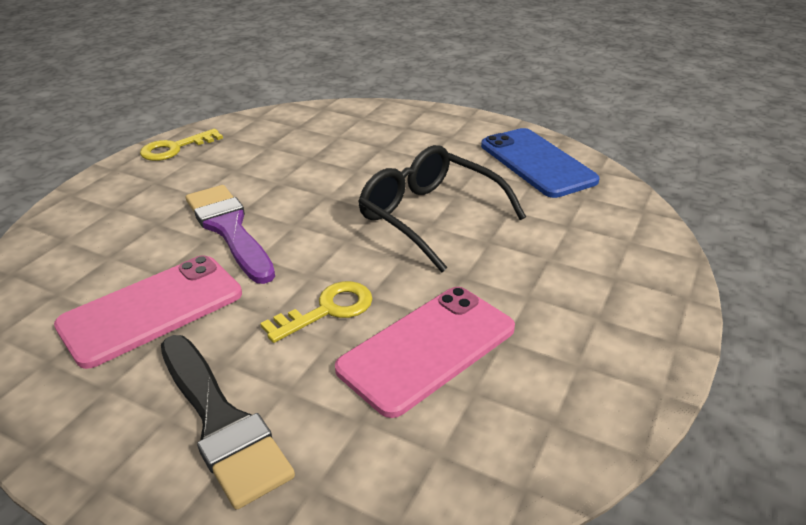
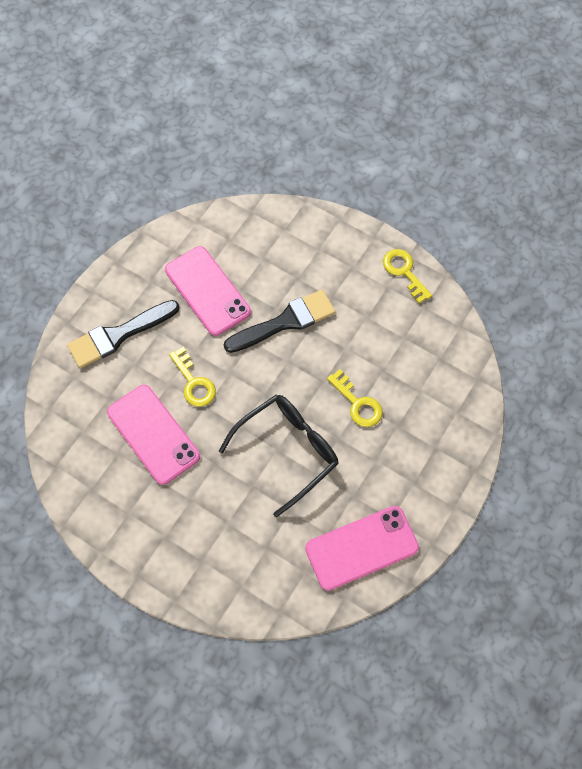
camera: 95 degrees right, 30 degrees up
(229, 229) = (285, 322): purple brush -> black brush
(356, 171) = (357, 403): none -> yellow key
(537, 163) = (361, 547): blue phone -> pink phone

